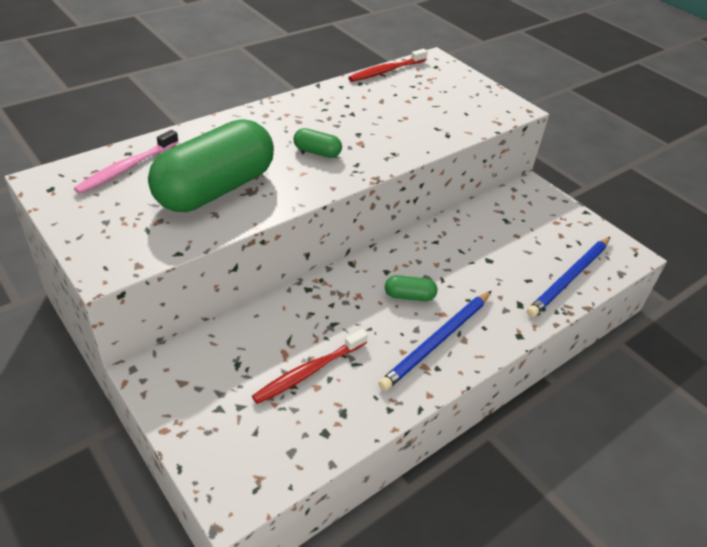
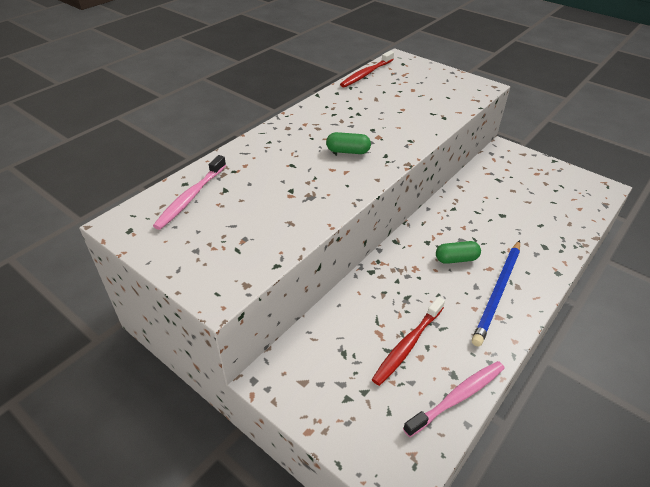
camera: 10 degrees left, 0 degrees up
(215, 189) = (279, 200): green capsule -> none
(335, 435) = (457, 397): none -> pink toothbrush
(569, 278) = (570, 216): blue pencil -> none

